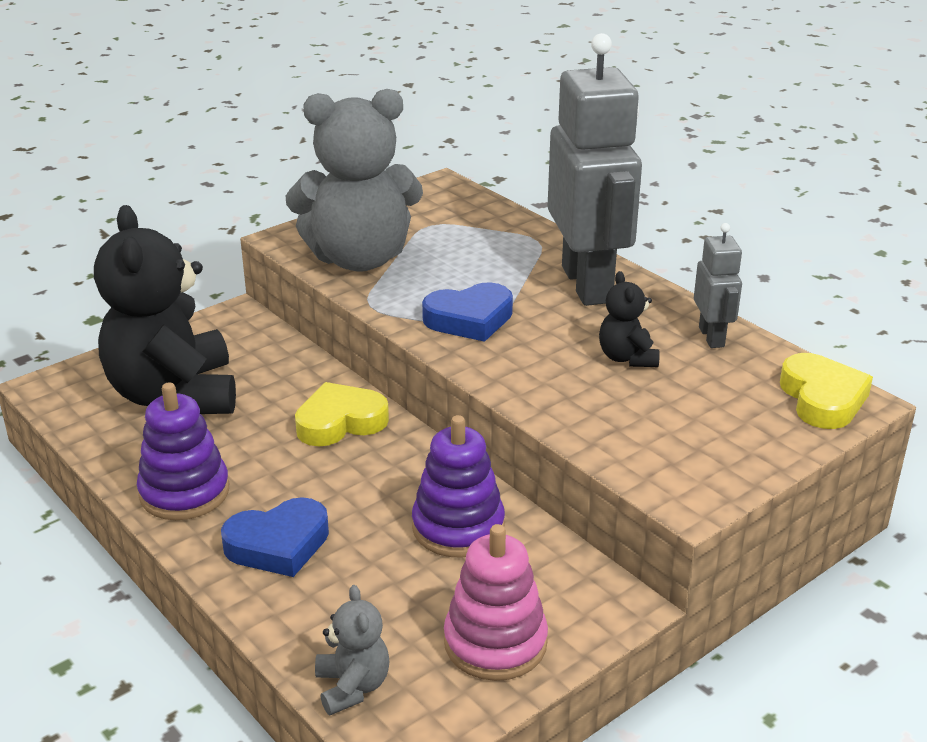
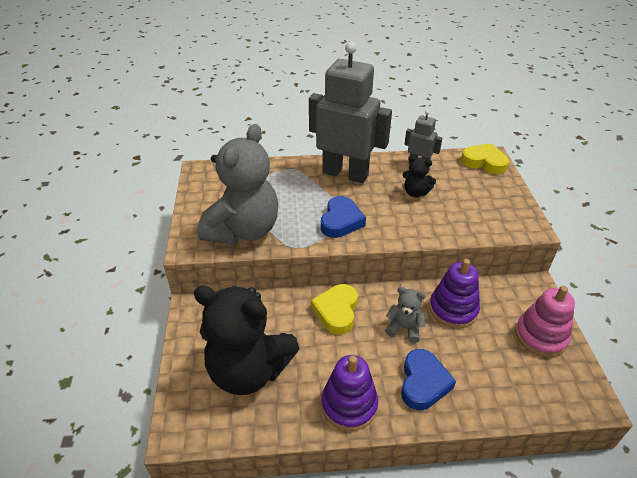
camera: 55 degrees left, 10 degrees up
(352, 687) = (548, 401): grey teddy bear -> grey teddy bear (404, 328)

